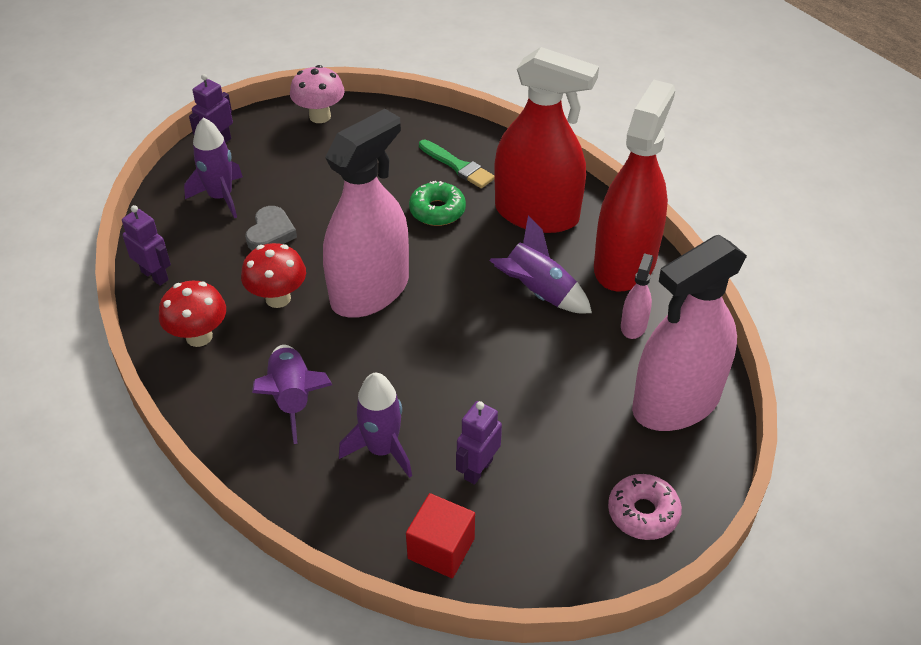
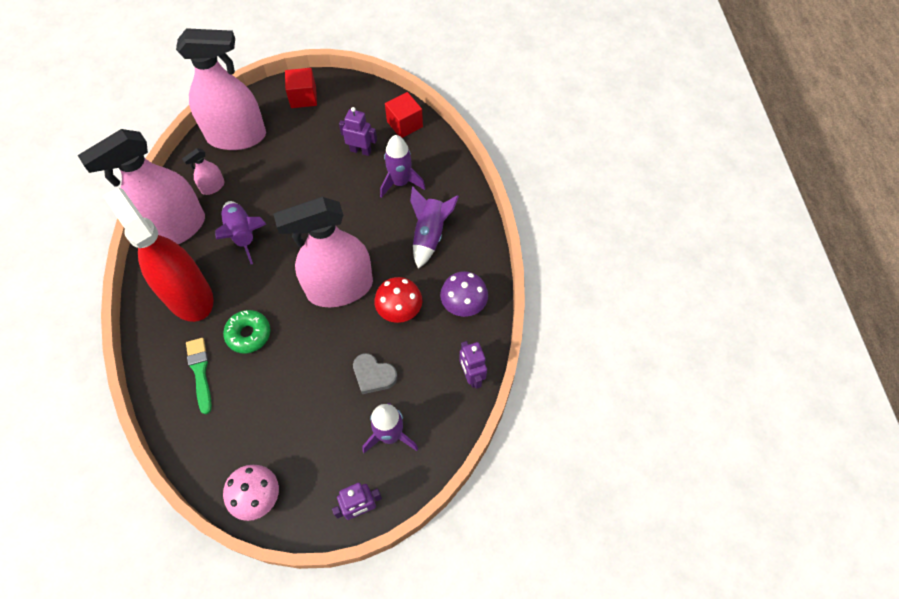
camera: 150 degrees left, 15 degrees up
(199, 336) = (463, 306): red mushroom -> purple mushroom
(270, 233) = (373, 375): grey heart -> grey heart turned 105 degrees counterclockwise
(478, 469) = (360, 150): purple robot -> purple robot turned 135 degrees counterclockwise
(624, 263) = (175, 229): red spray bottle -> pink spray bottle
(643, 513) = (303, 97): pink donut -> red cube

